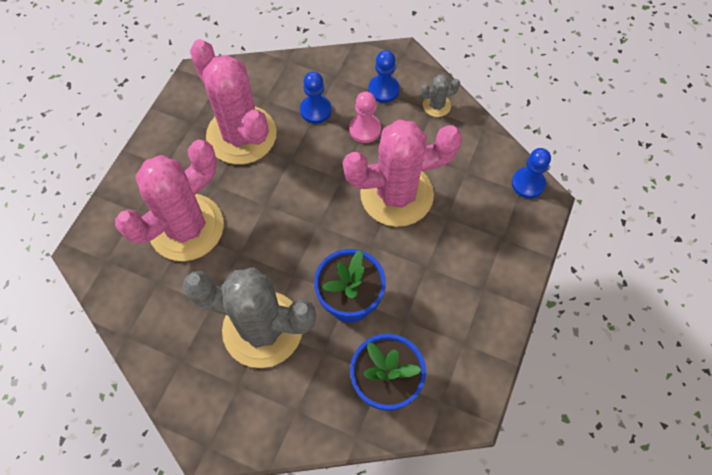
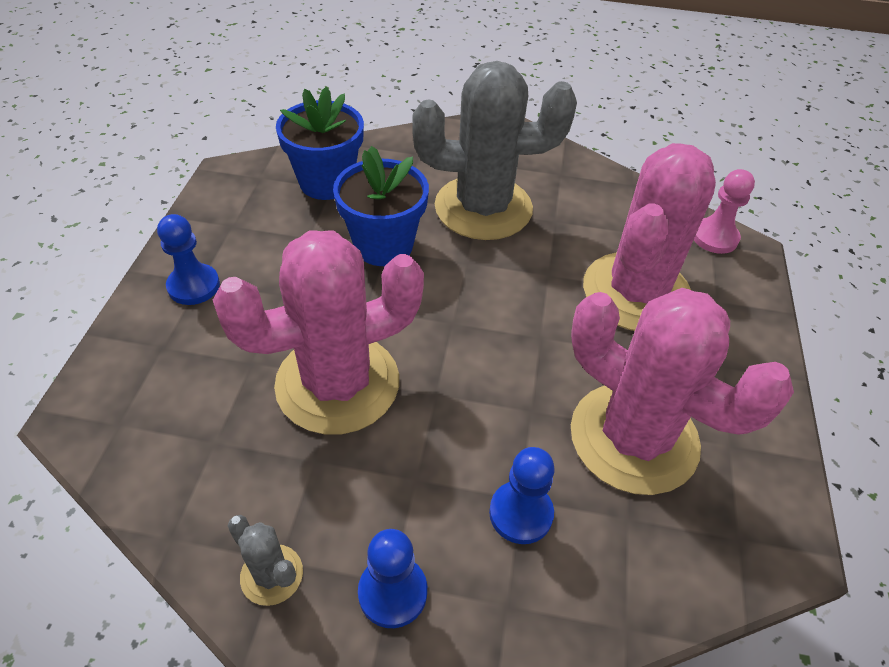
camera: 165 degrees right, 15 degrees down
(365, 129) = (414, 490): pink pawn -> pink pawn (714, 237)
(436, 105) = (272, 575): grey cactus -> grey cactus turned 75 degrees clockwise
(528, 183) = (100, 439): blue pawn -> blue pawn (194, 286)

